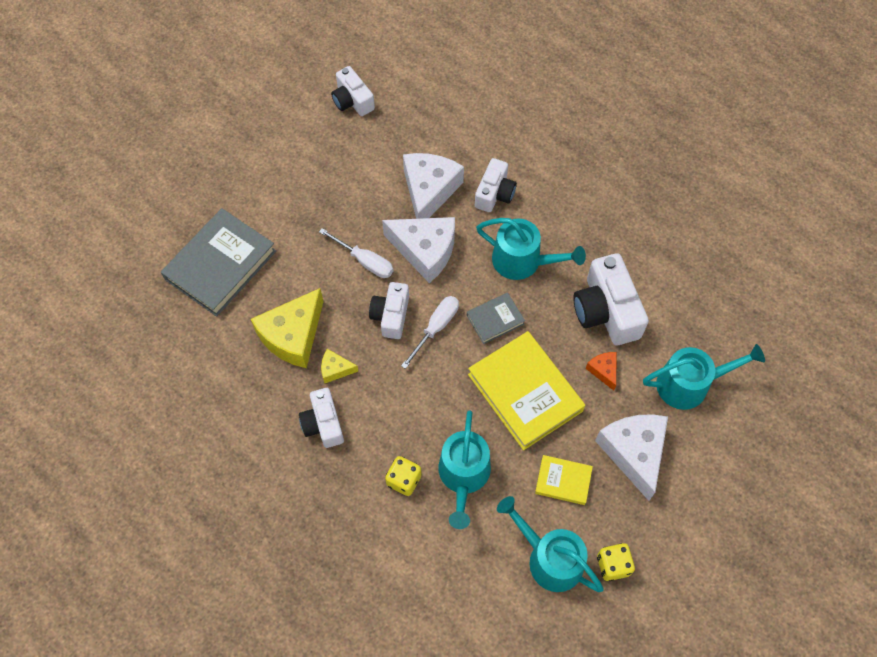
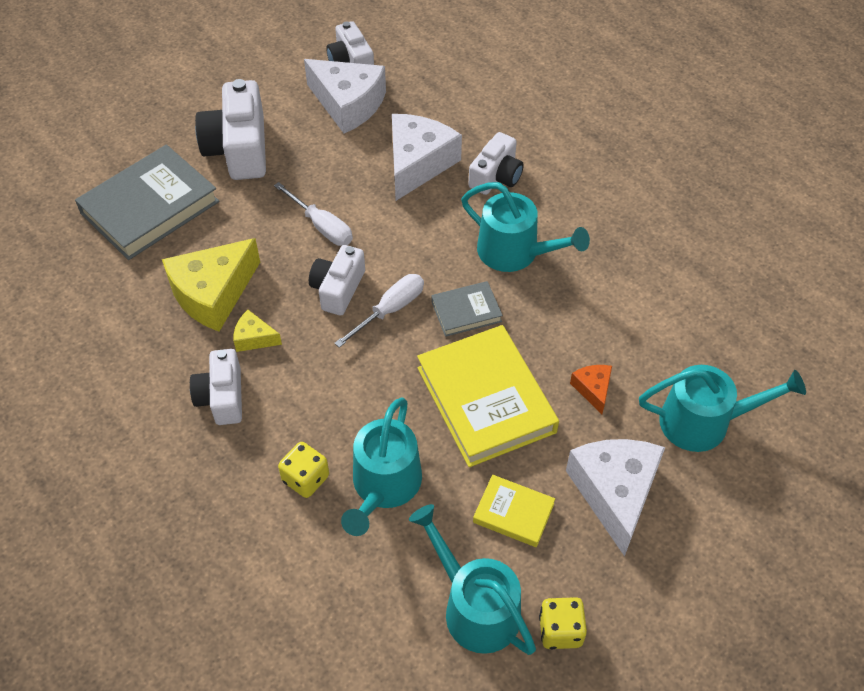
camera: 10 degrees right, 10 degrees down
(425, 251) = (397, 225): white cheese -> white cheese (348, 104)
(606, 311) = (609, 321): white camera -> white camera (239, 148)

